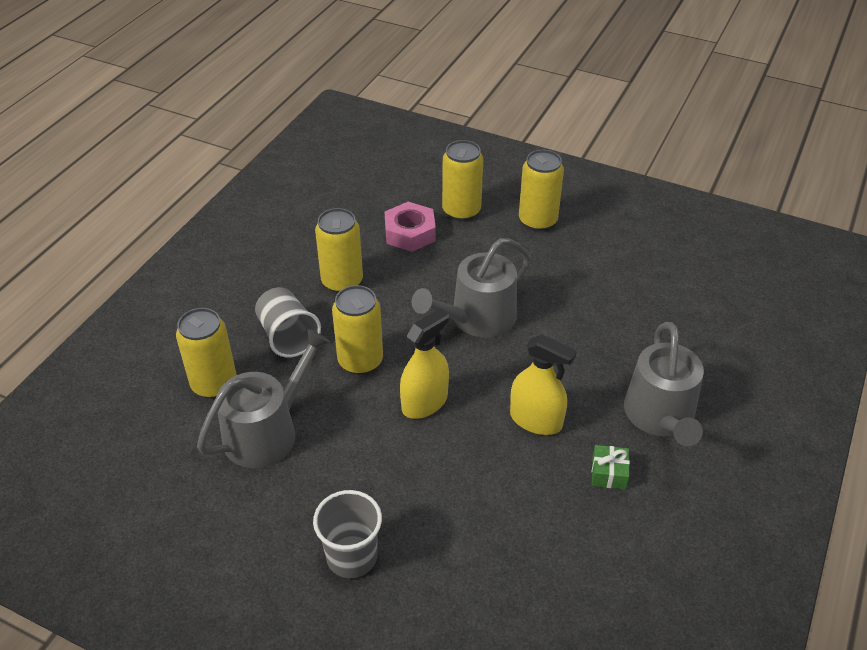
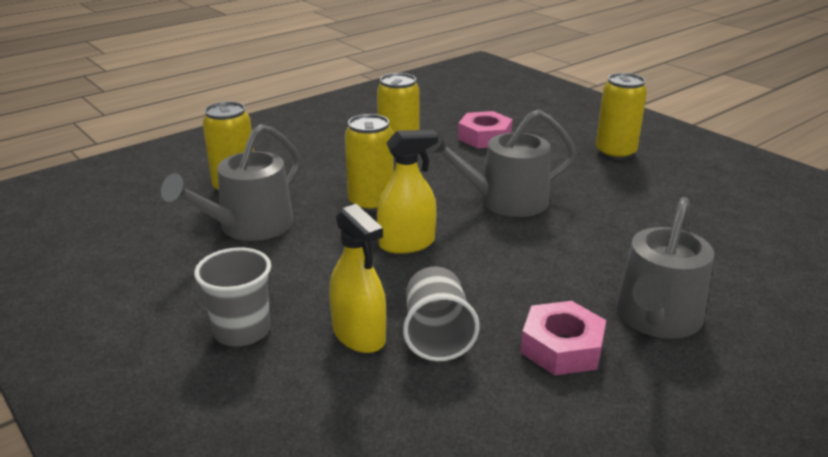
camera: 25 degrees right, 15 degrees down
(267, 431) = (249, 226): grey watering can -> grey watering can turned 150 degrees clockwise
(288, 336) = (322, 174): grey cup -> grey cup (437, 335)
(461, 211) = (544, 133): yellow can -> none
(536, 420) = (510, 284): yellow spray bottle -> yellow spray bottle (359, 335)
(609, 473) = (561, 347): green gift -> pink nut

